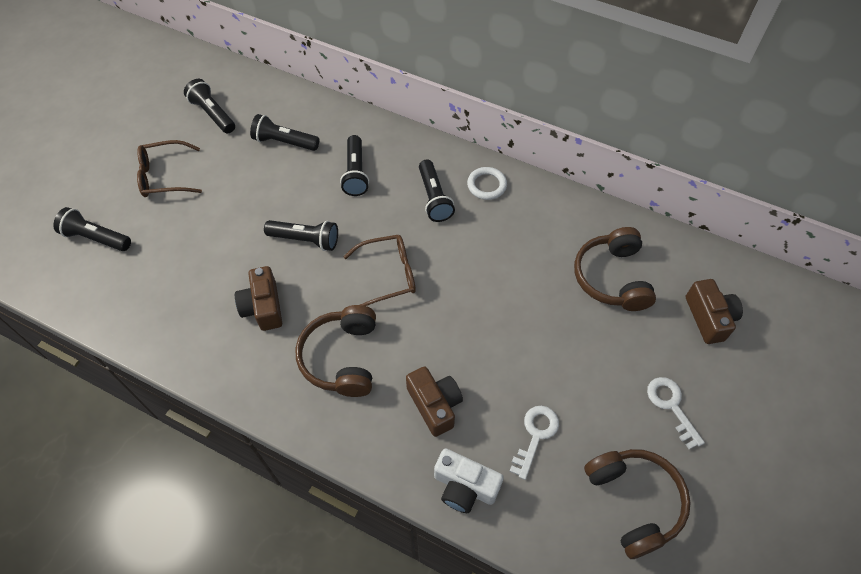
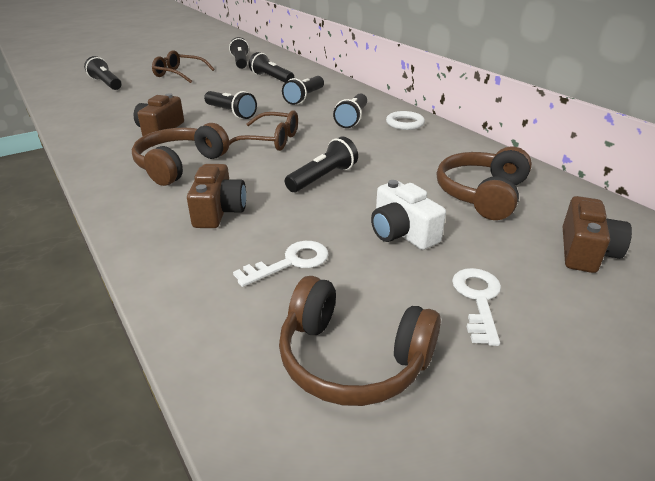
camera: 30 degrees right, 25 degrees down
(464, 486) = (177, 268): white camera -> white camera (402, 233)
(480, 314) = (323, 178): none -> black flashlight
(634, 501) = (352, 359): brown headphones -> brown headphones turned 105 degrees clockwise

